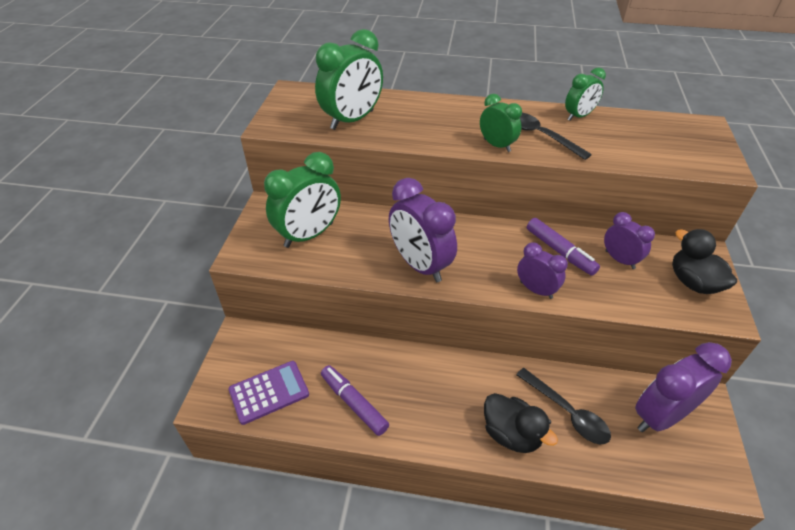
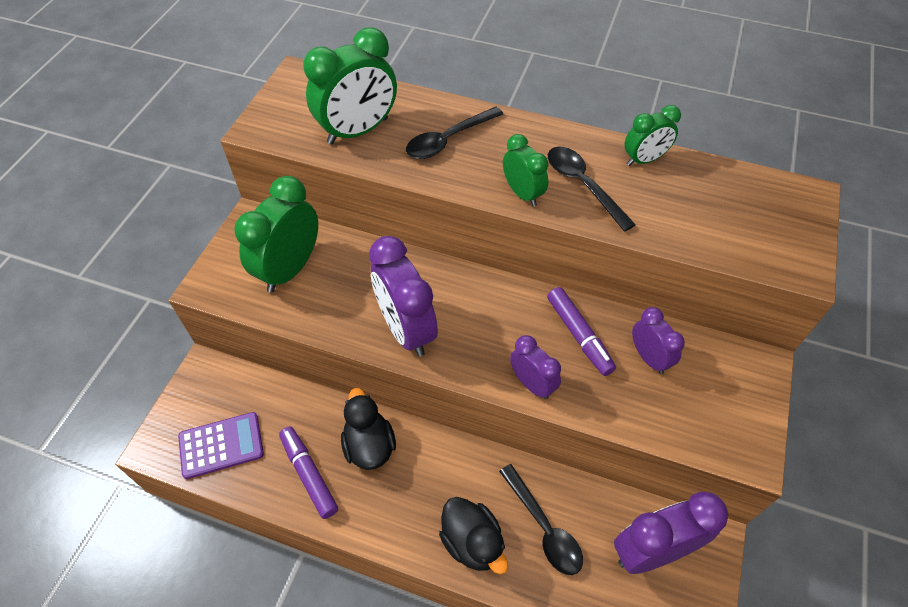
camera: 10 degrees right, 10 degrees up
(309, 235) = (290, 269): green clock -> green clock turned 150 degrees clockwise
(426, 119) = (448, 140): none -> black spoon
(693, 282) = (728, 404): black duck -> black duck (369, 445)

